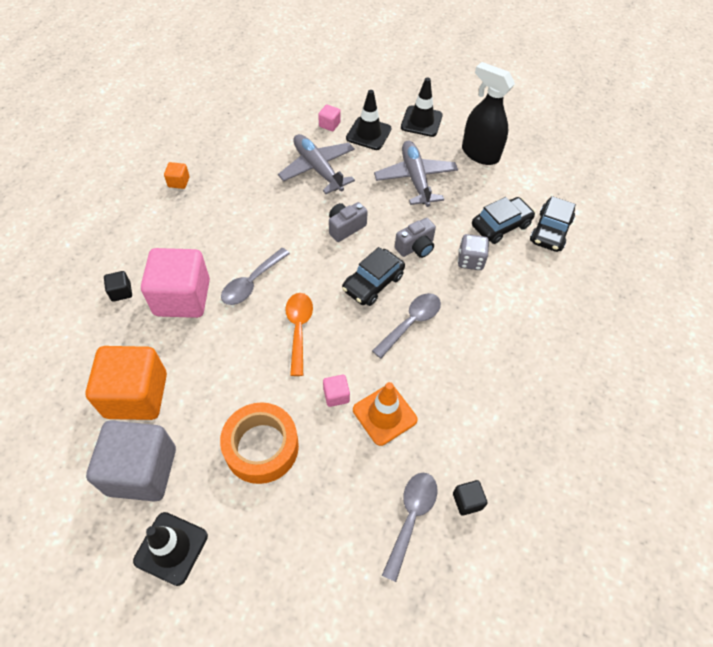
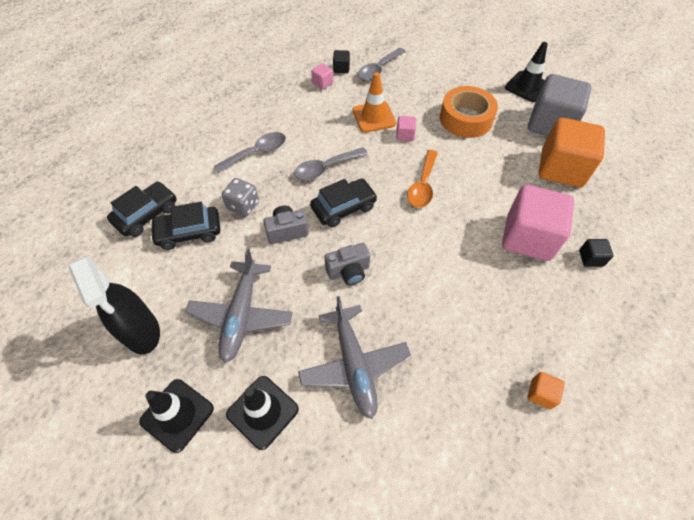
camera: 160 degrees left, 0 degrees up
(251, 283) = (459, 236): grey spoon -> grey spoon (257, 152)
(329, 124) = (311, 449): pink cube -> pink cube (322, 83)

